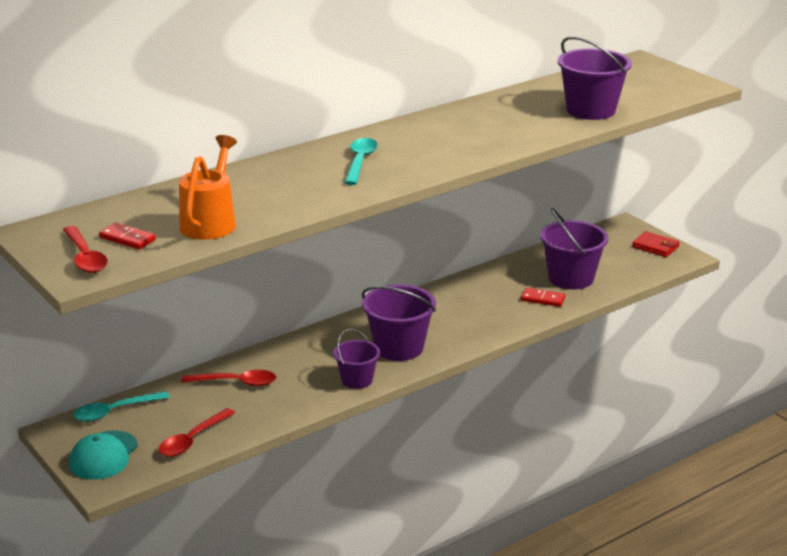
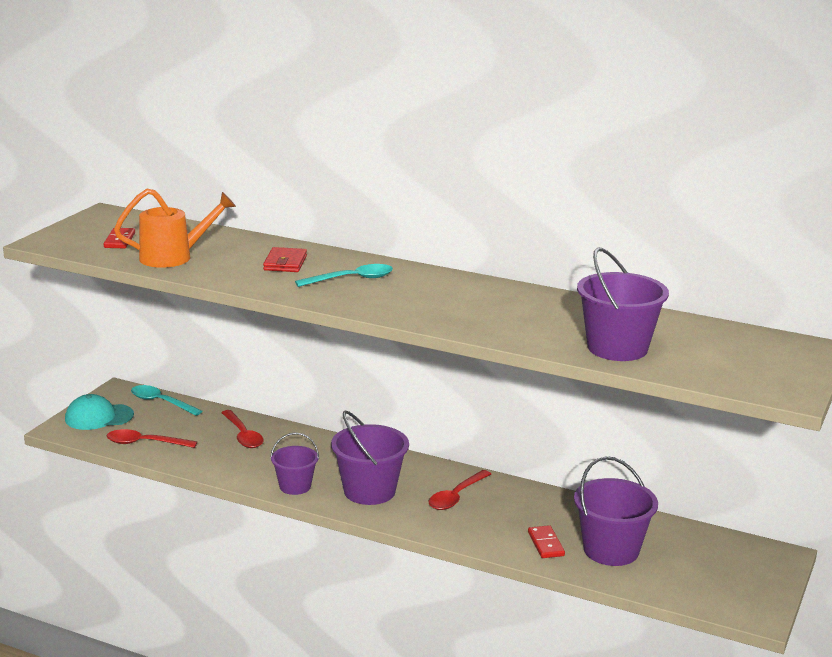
camera: 60 degrees right, 5 degrees down
(85, 257) = (77, 236): red spoon -> red spoon (456, 496)
(655, 247) = (755, 588): red wallet -> red wallet (285, 263)

